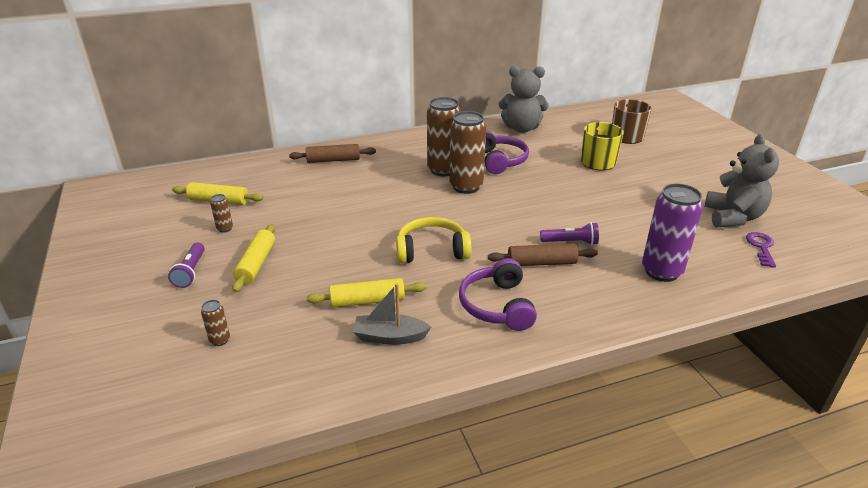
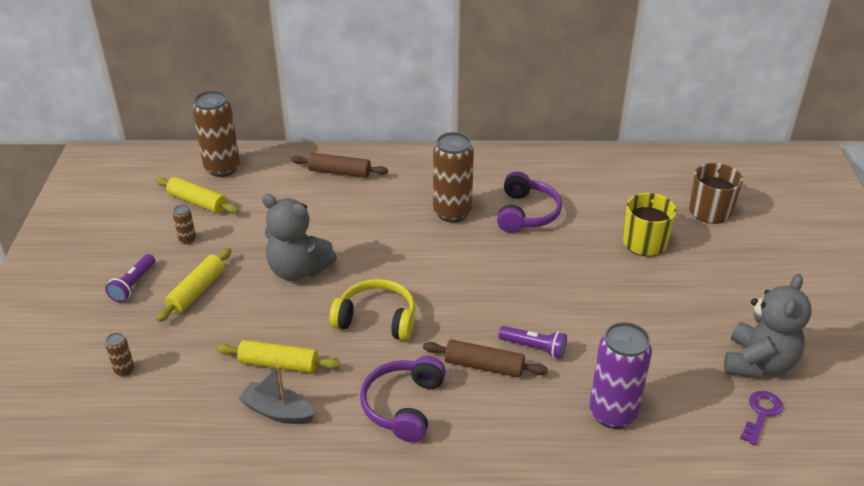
camera: 20 degrees right, 5 degrees up
(466, 187) = (464, 243): brown can -> brown can (222, 168)
(521, 128) = (583, 170): grey teddy bear -> grey teddy bear (298, 270)

